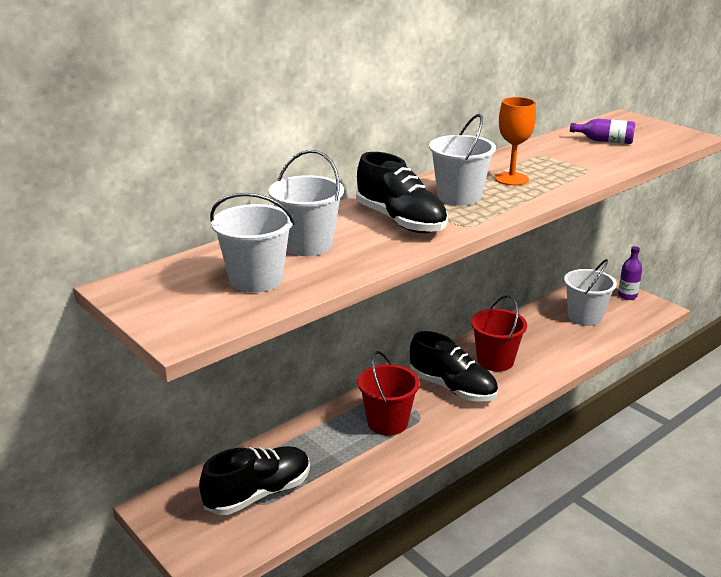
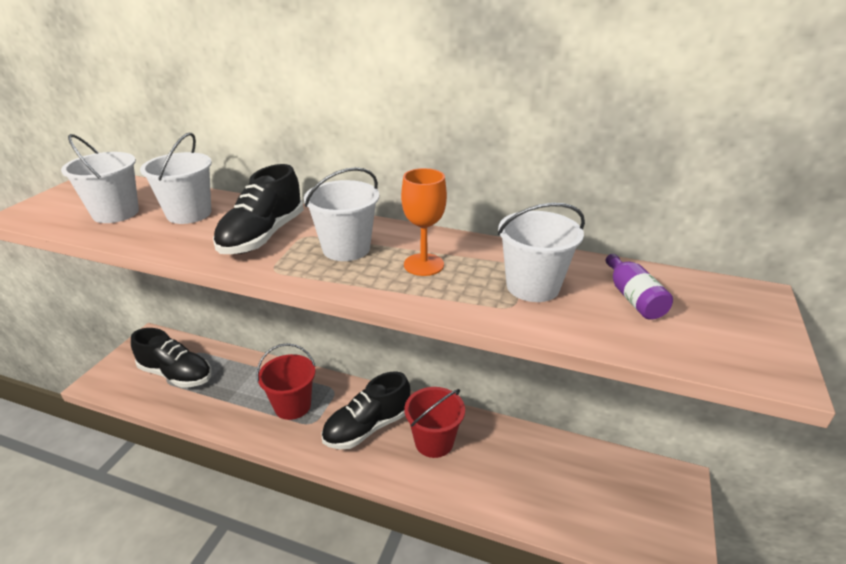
camera: 60 degrees right, 5 degrees up
(452, 388) = (367, 427): black shoe -> black shoe turned 45 degrees clockwise
(585, 317) = (585, 489): white bucket -> white bucket (532, 286)
(627, 295) = (679, 517): purple bottle -> none

